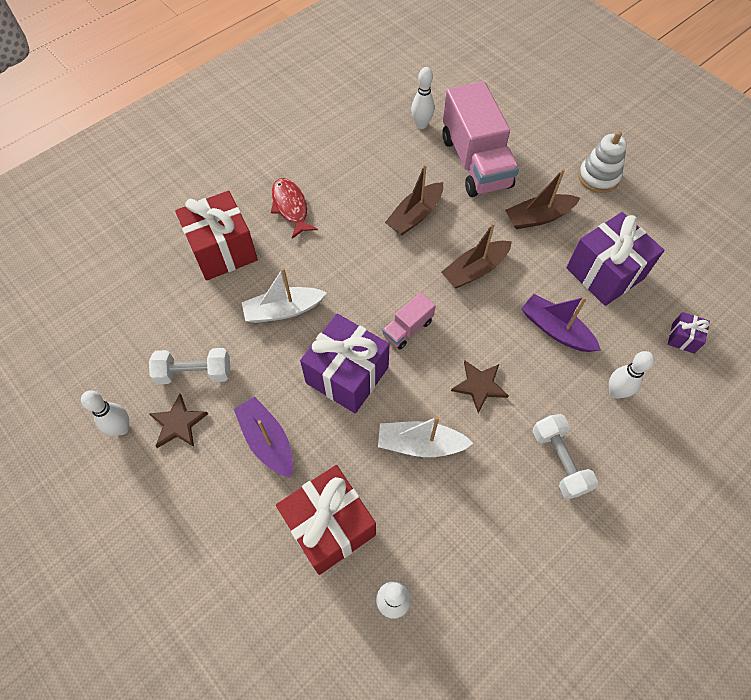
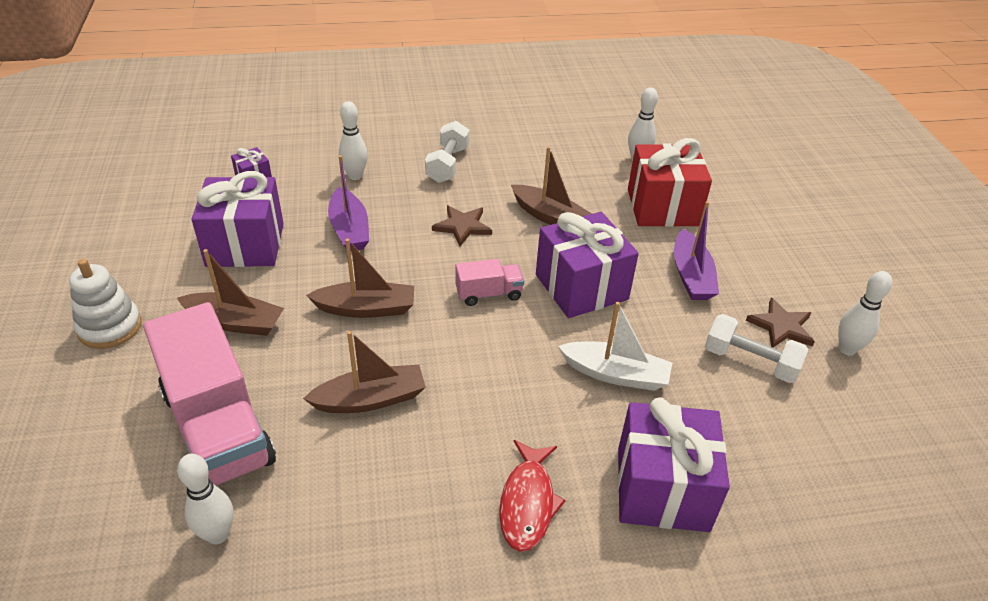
camera: 150 degrees left, 20 degrees down
(222, 250) = (662, 489): red gift -> purple gift
(420, 444) = (550, 217): white boat -> brown boat
(475, 162) = (218, 427): pink truck -> pink truck turned 135 degrees clockwise

